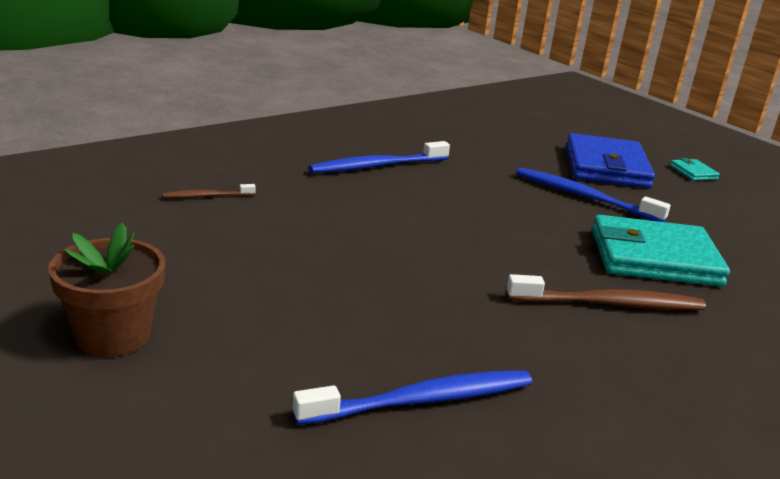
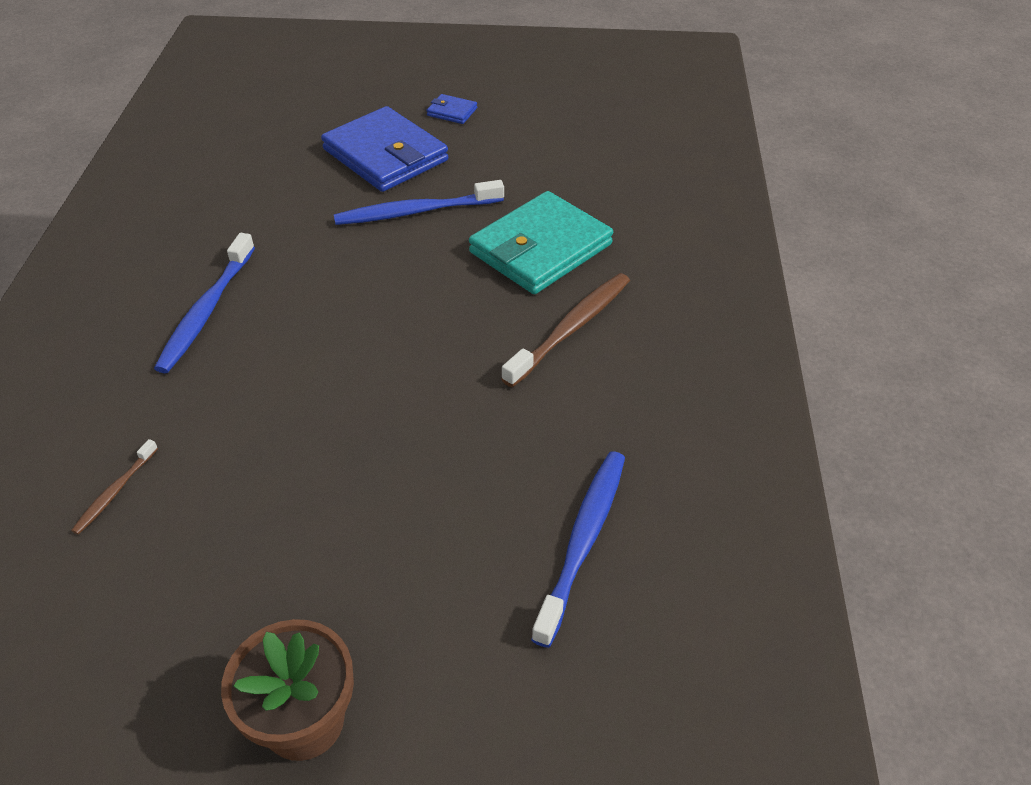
camera: 45 degrees left, 20 degrees up
(693, 172) = (452, 112): turquoise wallet -> blue wallet

